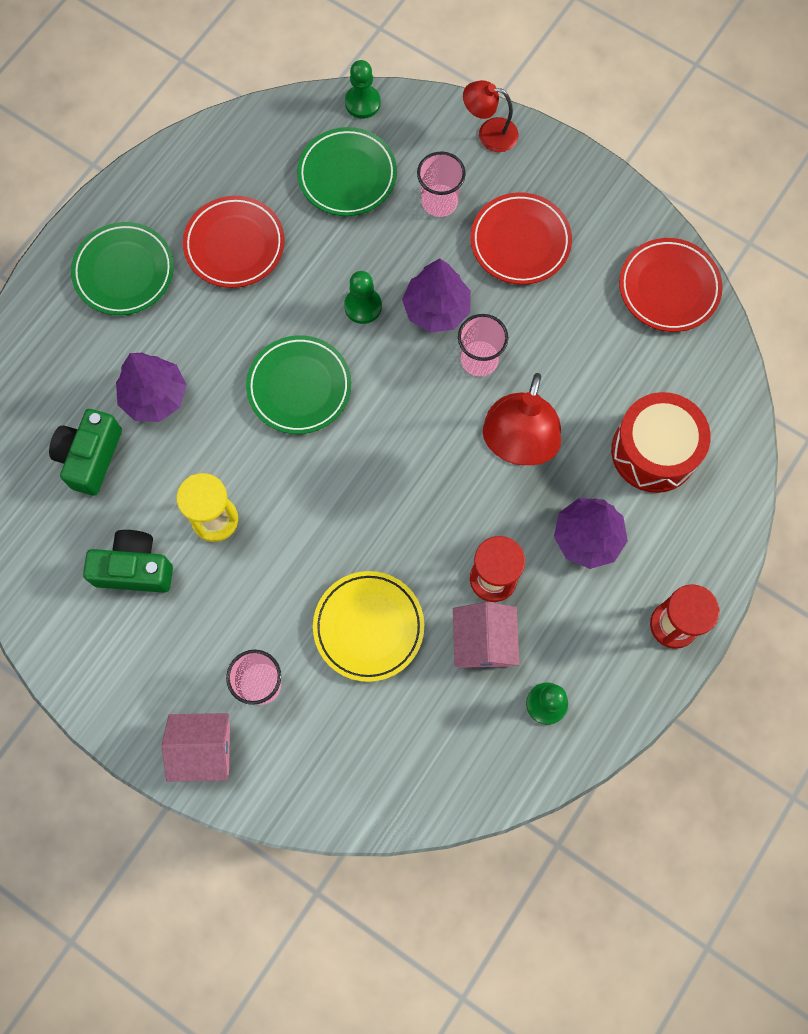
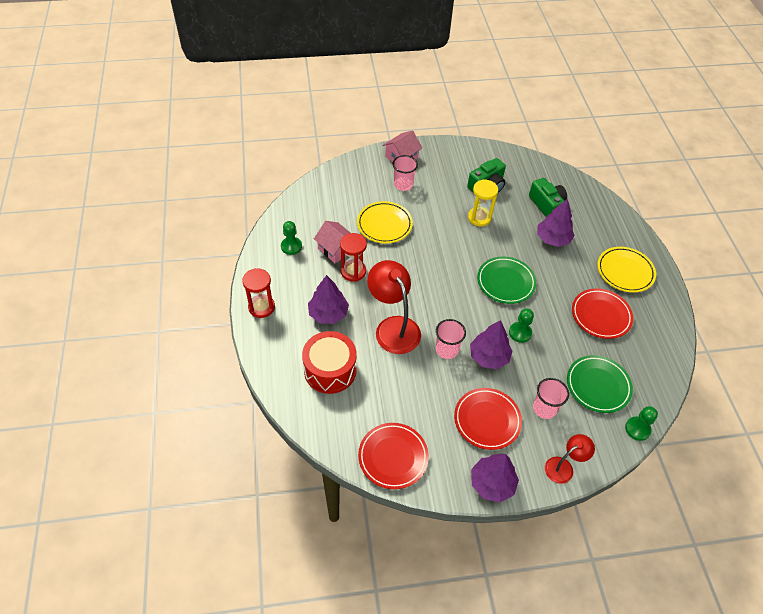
camera: 135 degrees right, 20 degrees down
(124, 272) = (625, 271): green plate -> yellow plate
(584, 178) = (492, 483): none -> purple tree

